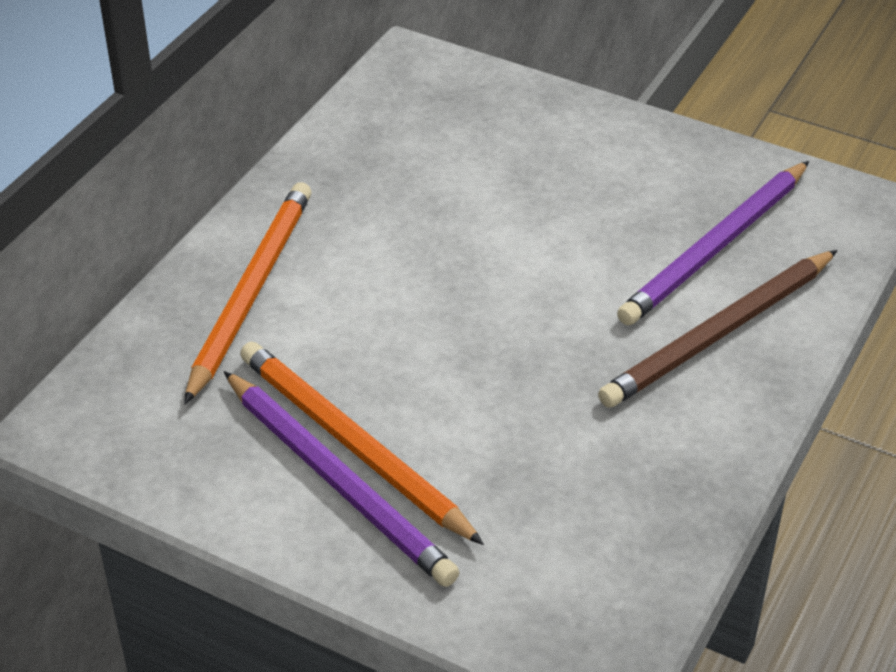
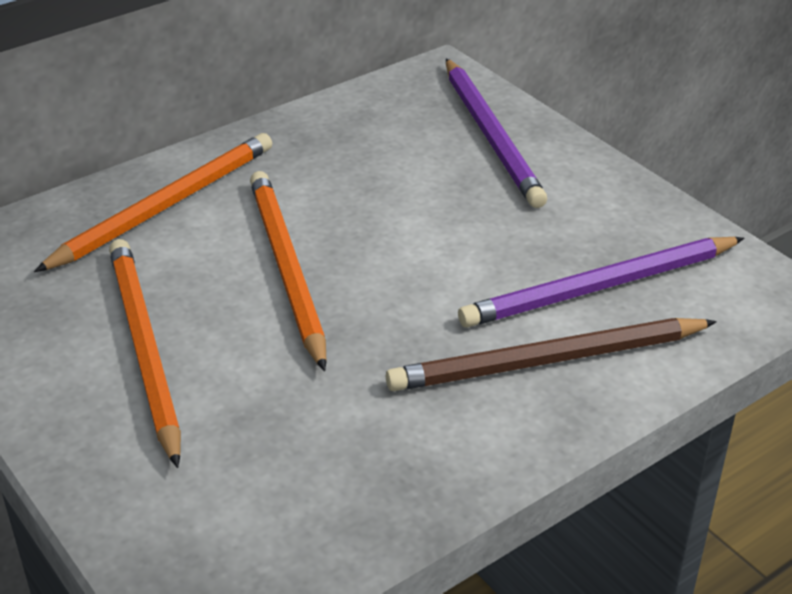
camera: 25 degrees right, 5 degrees down
(338, 482) = (107, 374): purple pencil -> purple pencil (491, 136)
(423, 320) = (286, 269): none -> orange pencil

